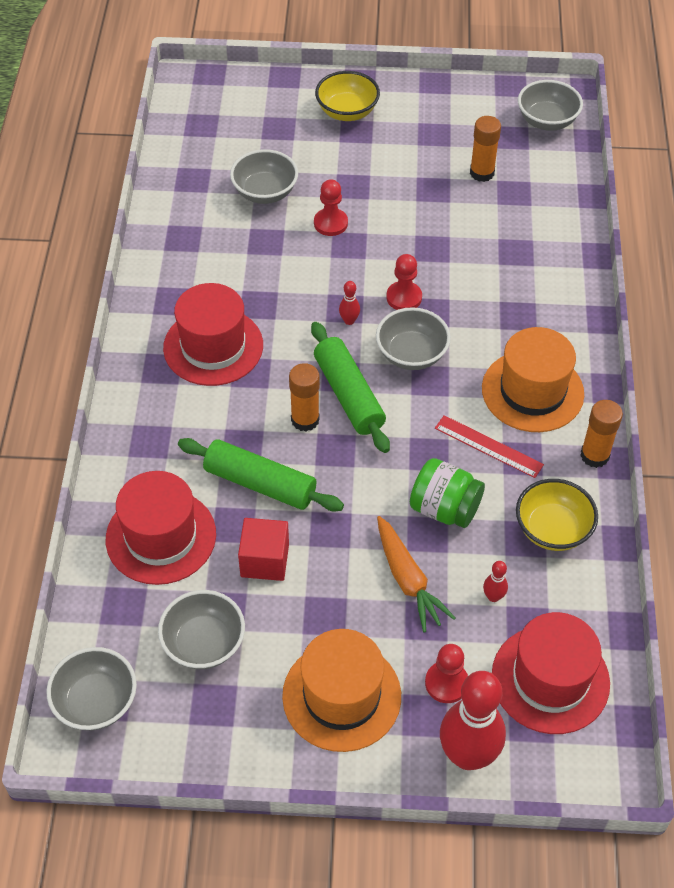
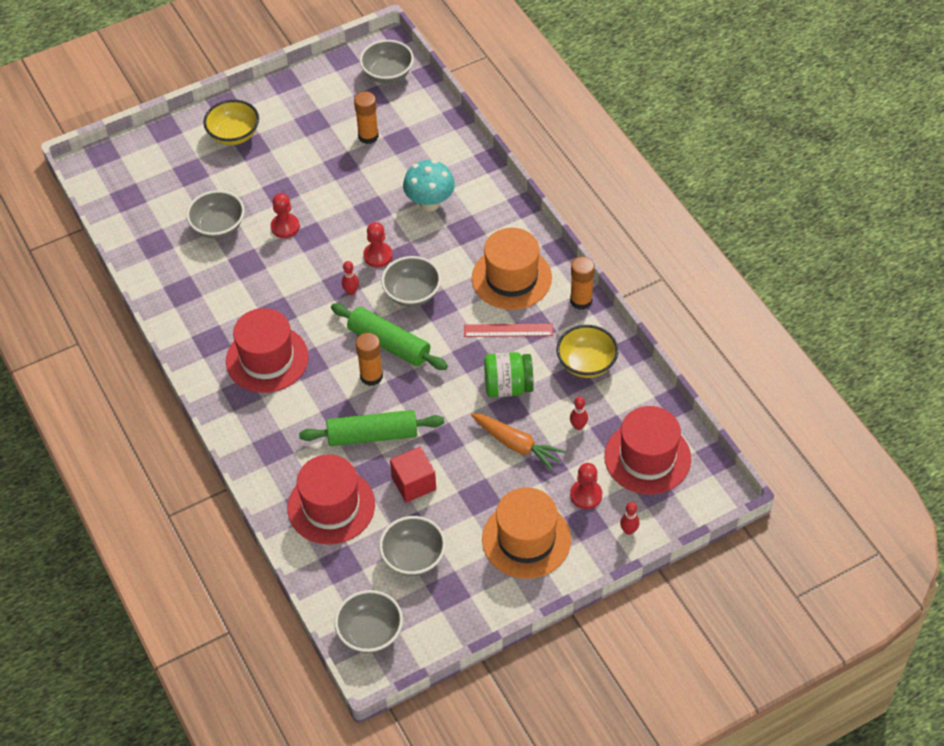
camera: 30 degrees left, 0 degrees up
(468, 755) = (628, 530): red bowling pin -> red bowling pin, size x0.41
(498, 269) = (429, 203): none -> turquoise mushroom

